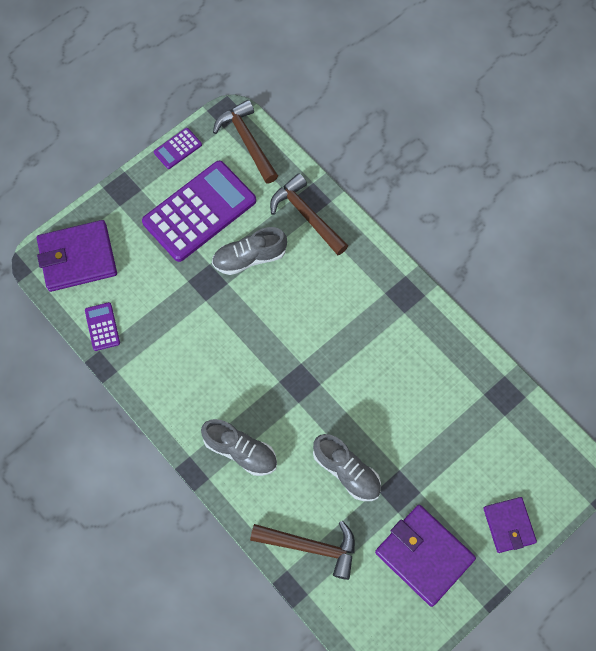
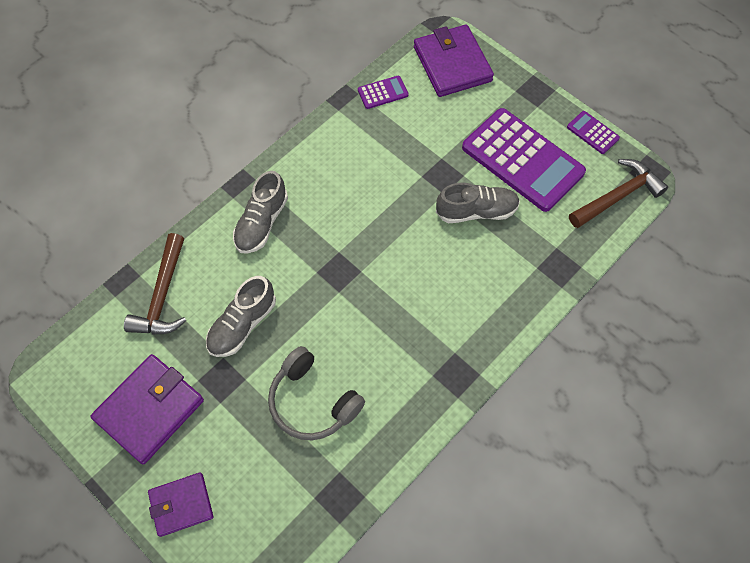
camera: 85 degrees right, 5 degrees down
(249, 258) = (476, 211): grey shoe -> grey shoe turned 105 degrees clockwise
(306, 216) = (537, 263): brown hammer -> none
(423, 412) = (312, 402): none -> grey headphones

